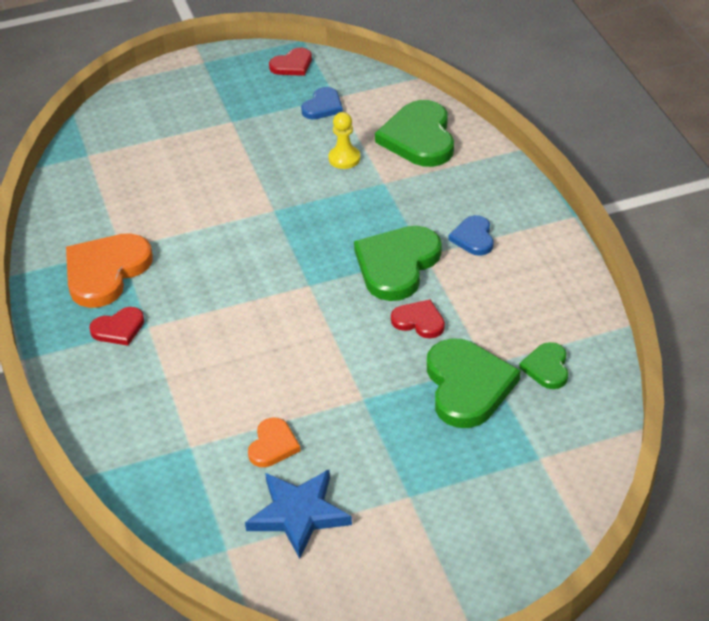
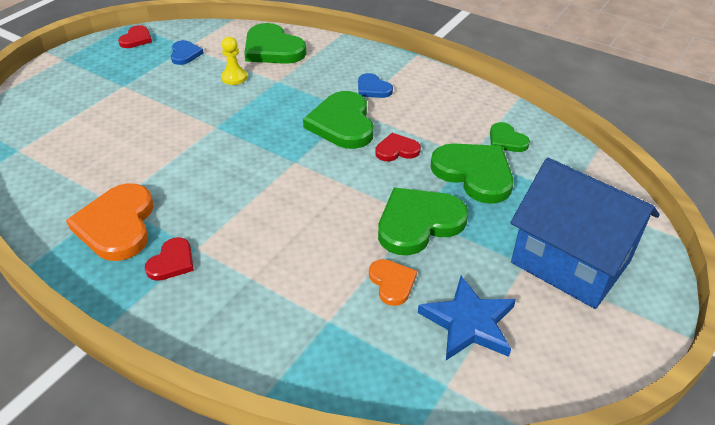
camera: 40 degrees left, 0 degrees up
(356, 405) = (418, 223): none -> green heart
(454, 518) = (570, 262): none -> blue house

